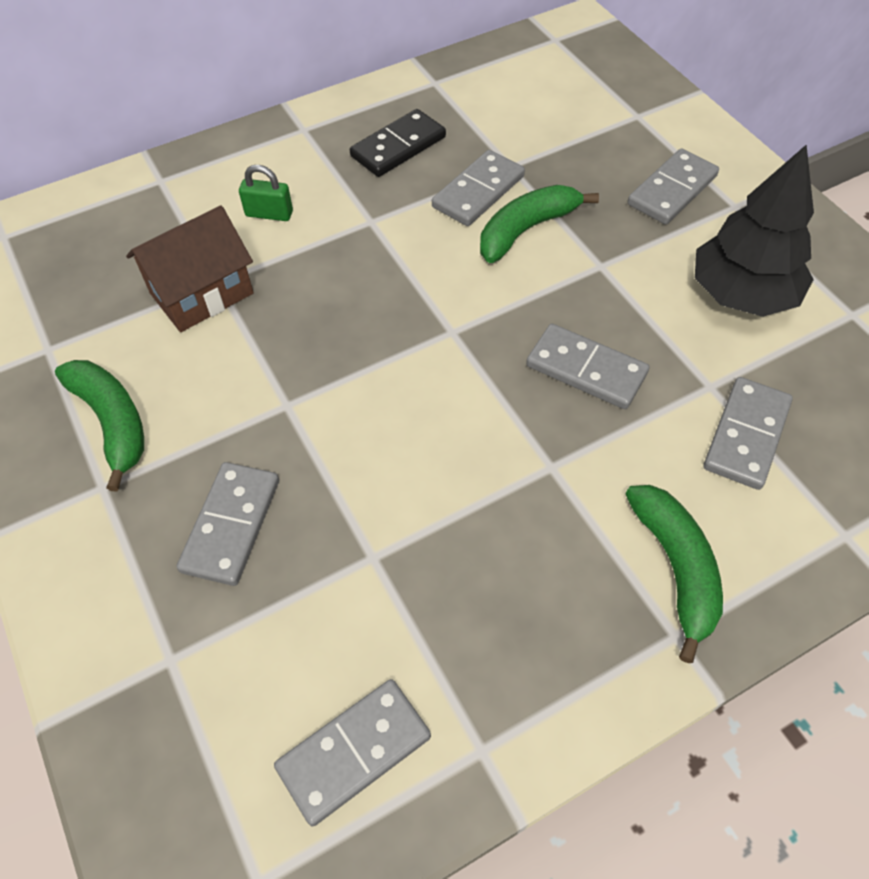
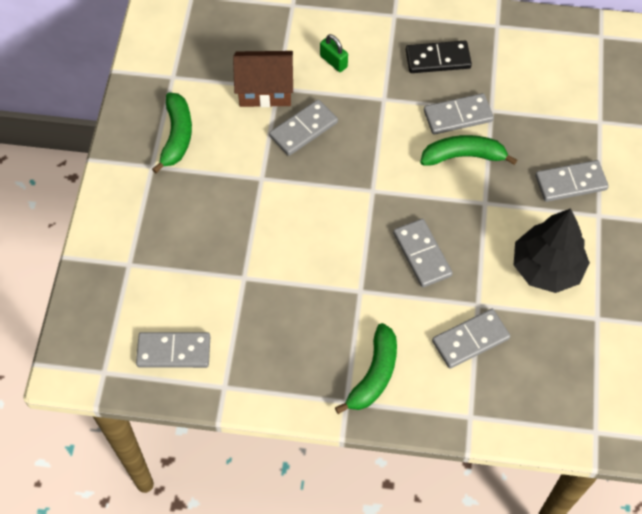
camera: 35 degrees right, 5 degrees up
(231, 525) = (194, 221): grey domino -> grey domino (303, 129)

